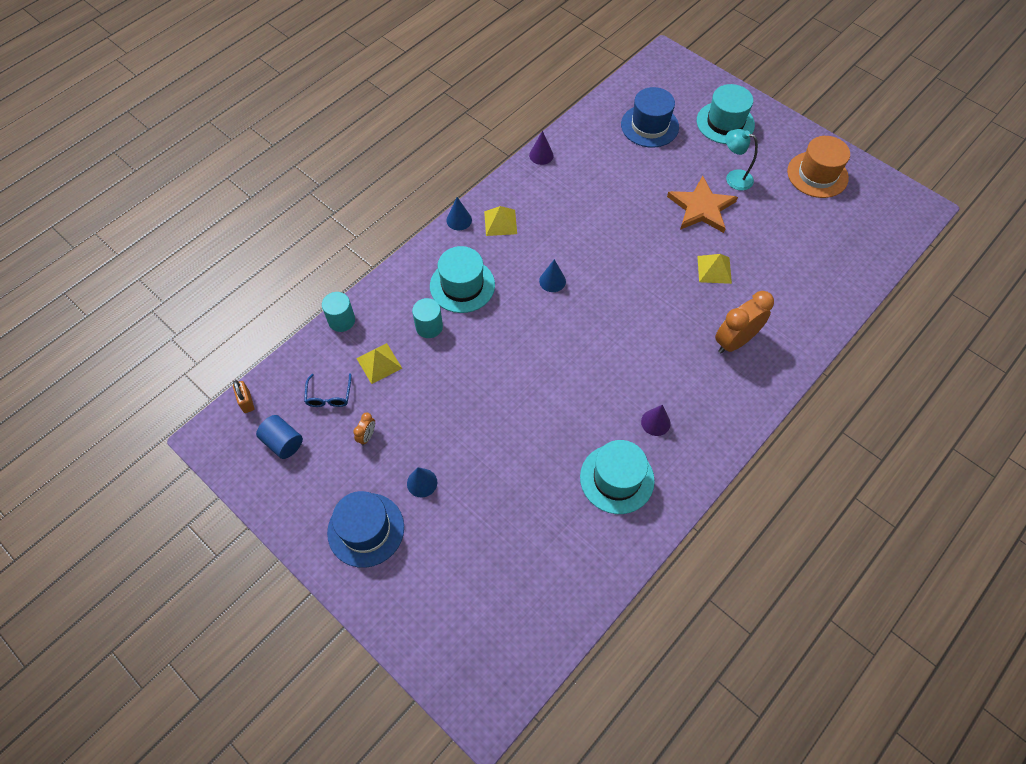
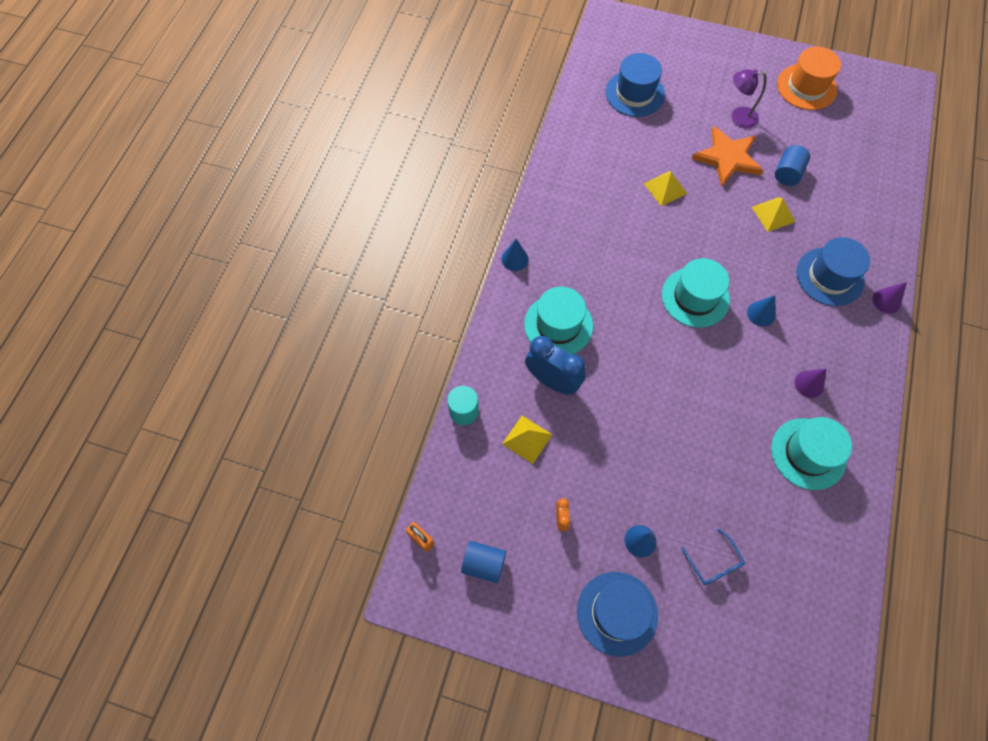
camera: 25 degrees left, 5 degrees up
(329, 396) = (499, 495): blue glasses -> blue glasses (714, 563)
(429, 327) = (552, 381): turquoise cylinder -> blue clock
(500, 222) = (555, 245): yellow pyramid -> yellow pyramid (665, 188)
(541, 155) = (553, 161): purple cone -> purple cone (886, 301)
(552, 281) = (638, 285): blue cone -> blue cone (761, 313)
(725, 123) = (699, 65): turquoise hat -> turquoise hat (695, 297)
(733, 178) = (738, 117): turquoise lamp -> purple lamp
(734, 341) = (830, 276): orange clock -> blue hat
(750, 240) = (787, 173): none -> blue cylinder

